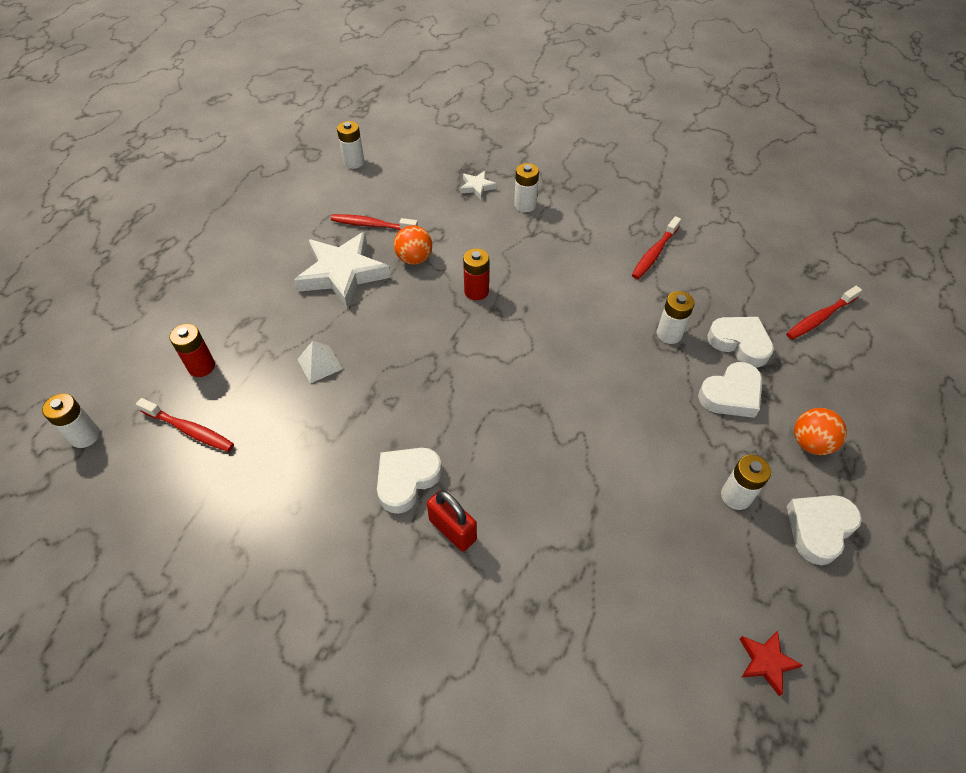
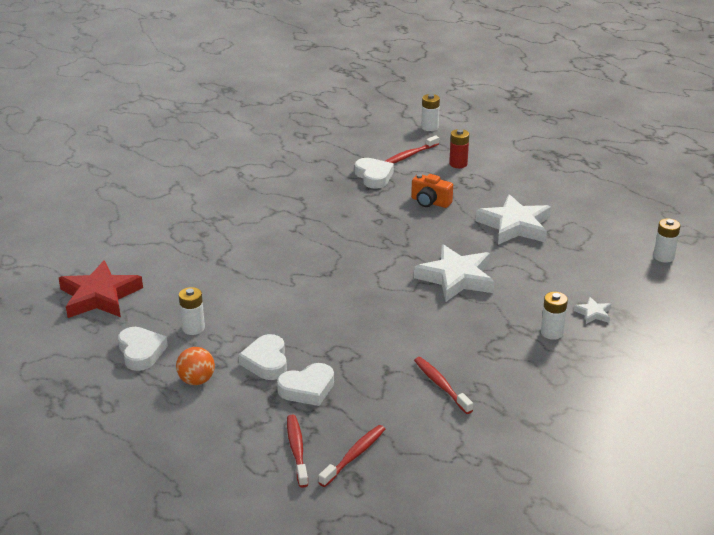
camera: 115 degrees right, 20 degrees down
(320, 364) = (430, 202): white pyramid -> orange camera
(372, 225) = (567, 249): red toothbrush -> red toothbrush (354, 455)
(406, 480) = (315, 214): white heart -> white heart (374, 176)
(414, 259) = (512, 259): orange ball -> none
(452, 530) = (270, 221): red padlock -> none
(476, 291) = (456, 278): red battery -> white star
(669, 334) = (345, 355): white battery -> none
(766, 662) = (99, 296): red star -> red star, size x2.23

